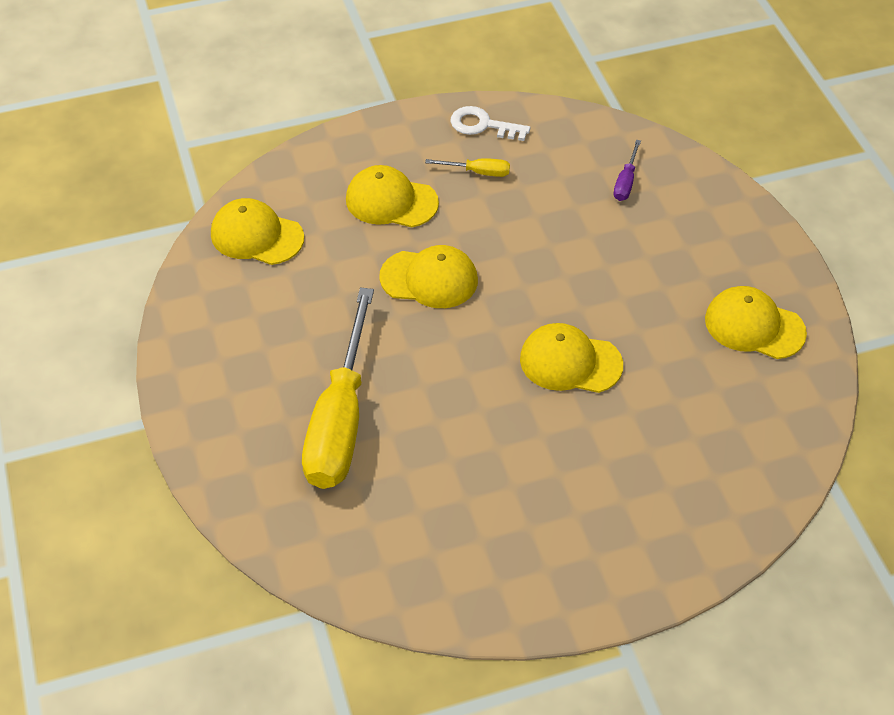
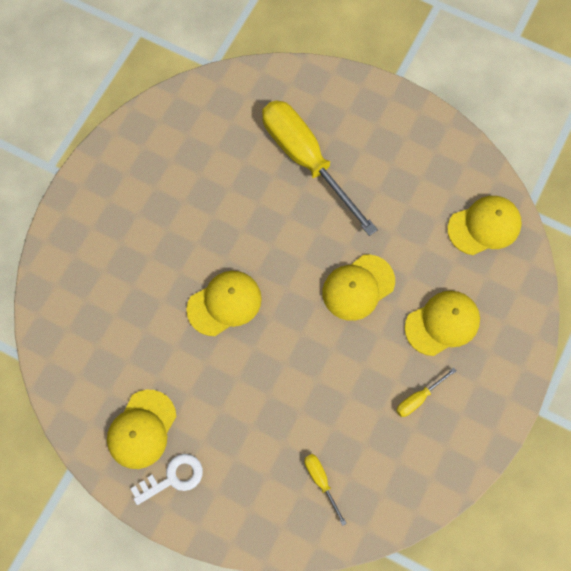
camera: 135 degrees right, 20 degrees up
(483, 125) = (459, 444): white key -> white key (173, 478)
(626, 182) = (321, 481): purple screwdriver -> yellow screwdriver
(754, 326) = (142, 429): yellow cap -> yellow cap turned 135 degrees clockwise

